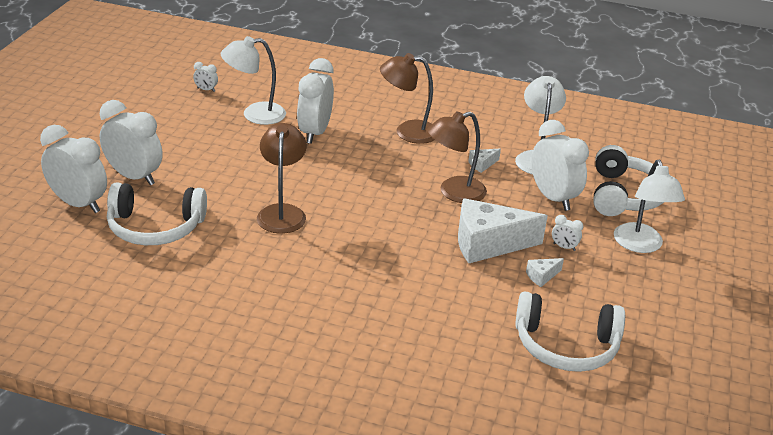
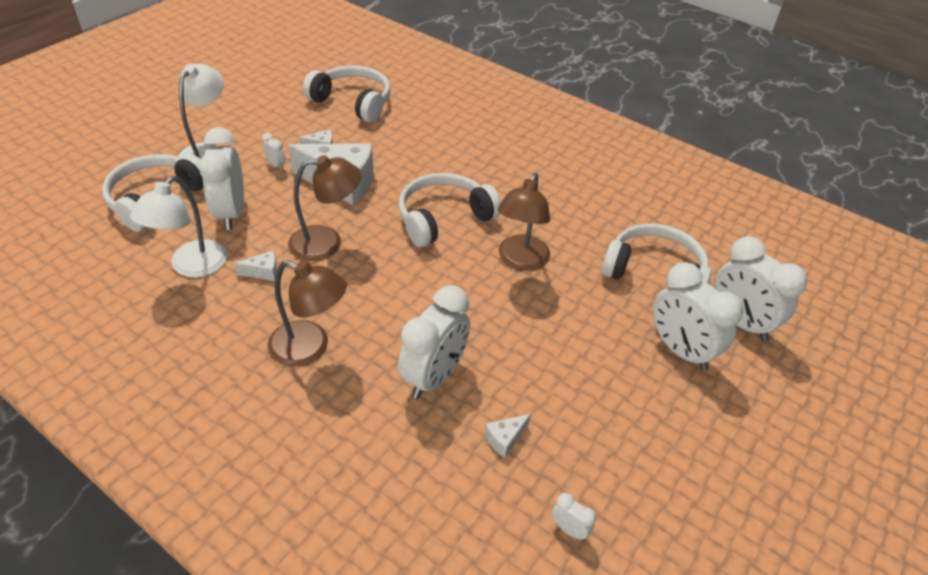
camera: 160 degrees left, 10 degrees up
(255, 114) = (505, 439): white lamp -> white cheese
(369, 233) = (443, 218): none -> white headphones

